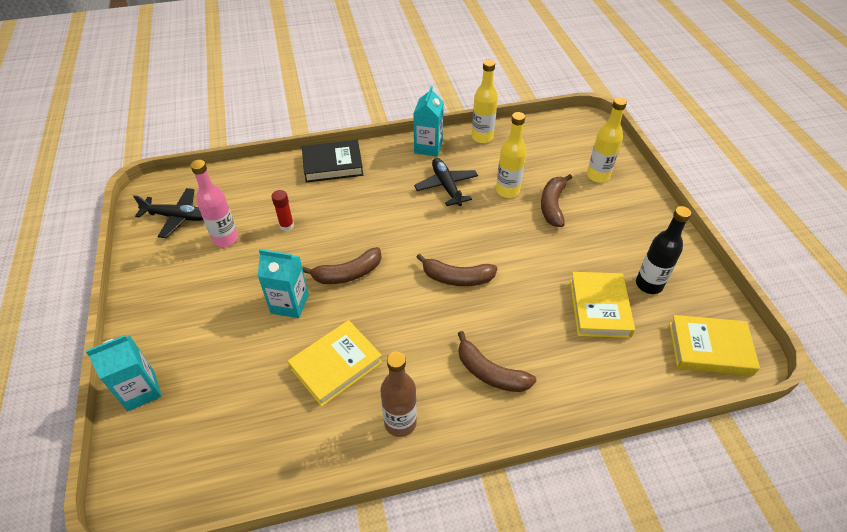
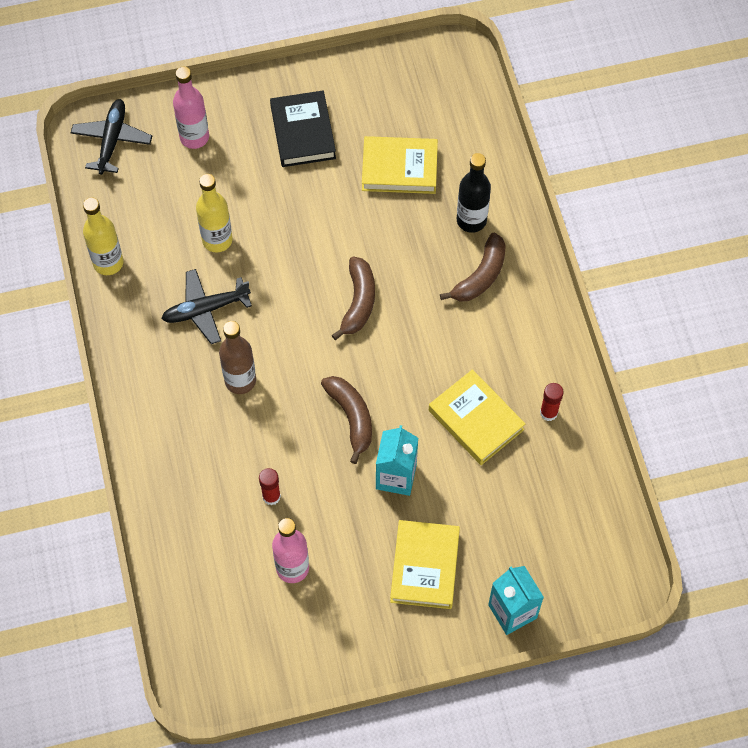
camera: 90 degrees left, 15 degrees up
(177, 217) = (251, 638): black plane -> black plane (112, 140)
(332, 165) = (155, 451): black book -> black book (303, 132)
(337, 430) = (548, 413): none -> red glue stick
(400, 422) = (538, 357): brown bottle -> brown bottle (240, 381)
(428, 147) = (125, 331): turquoise carton -> none
(552, 205) = (245, 193): brown banana -> none
(598, 176) = (194, 137): yellow bottle -> pink bottle
(649, 284) = (368, 117): black bottle -> black bottle (471, 220)
(709, 349) = (448, 83): yellow book -> yellow book (425, 566)

